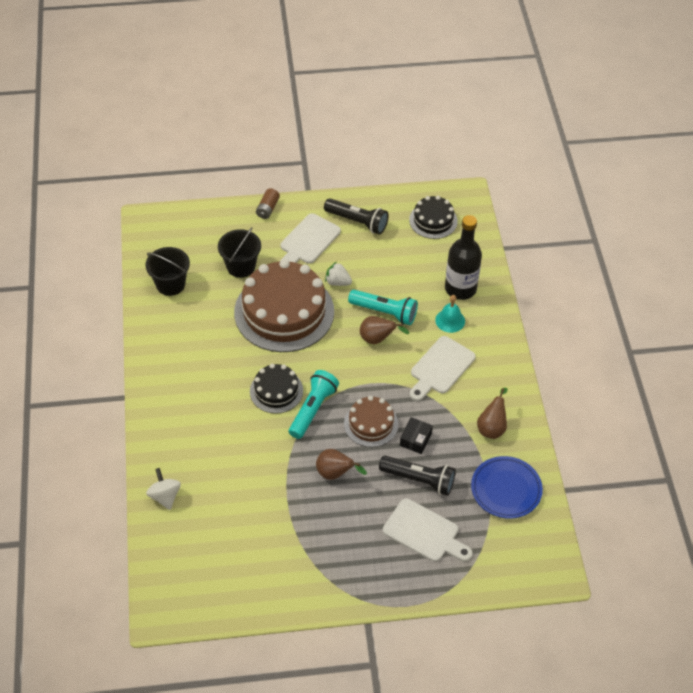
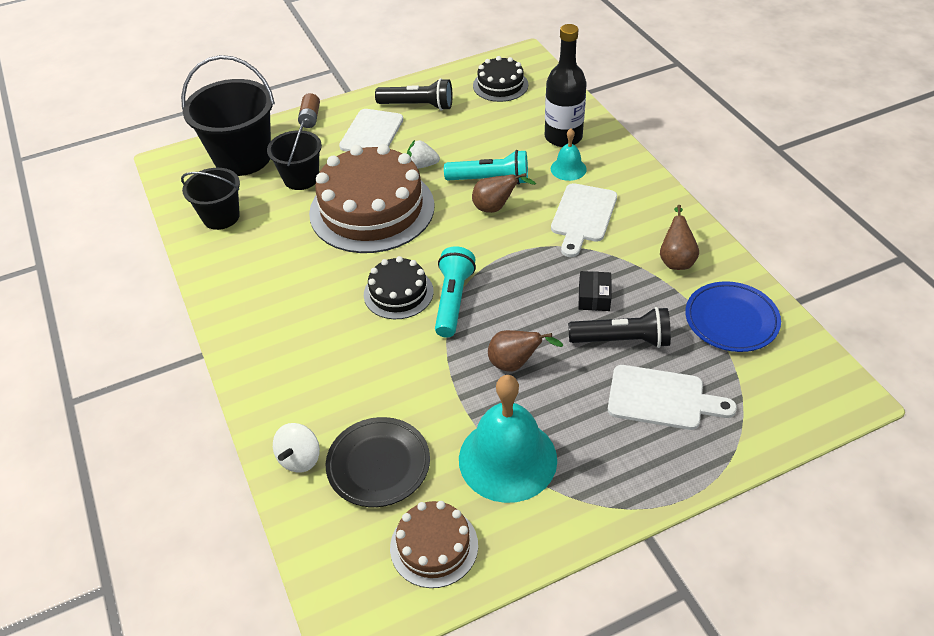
camera: 15 degrees left, 5 degrees down
(165, 496) = (300, 458): white spinning top -> white spinning top turned 120 degrees counterclockwise
(203, 233) = (243, 157): none -> black bucket
(214, 517) = (378, 465): none -> black plate
(300, 541) = (507, 459): none -> turquoise bell
(371, 424) = (531, 296): brown cake -> brown cake (434, 546)

